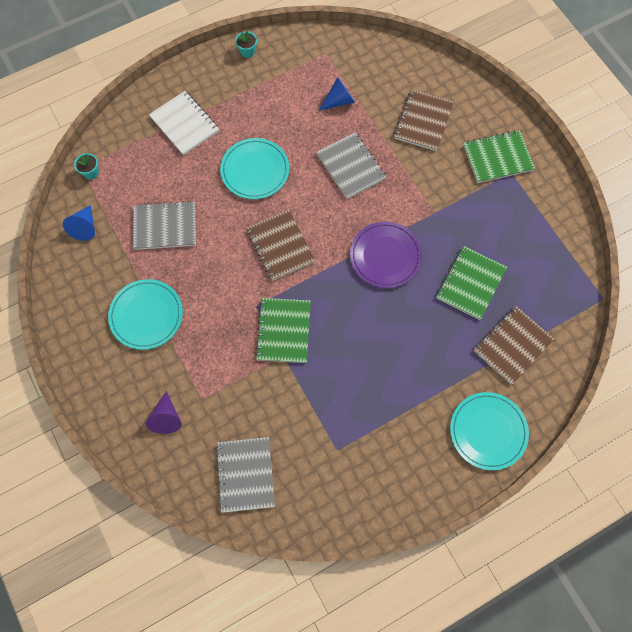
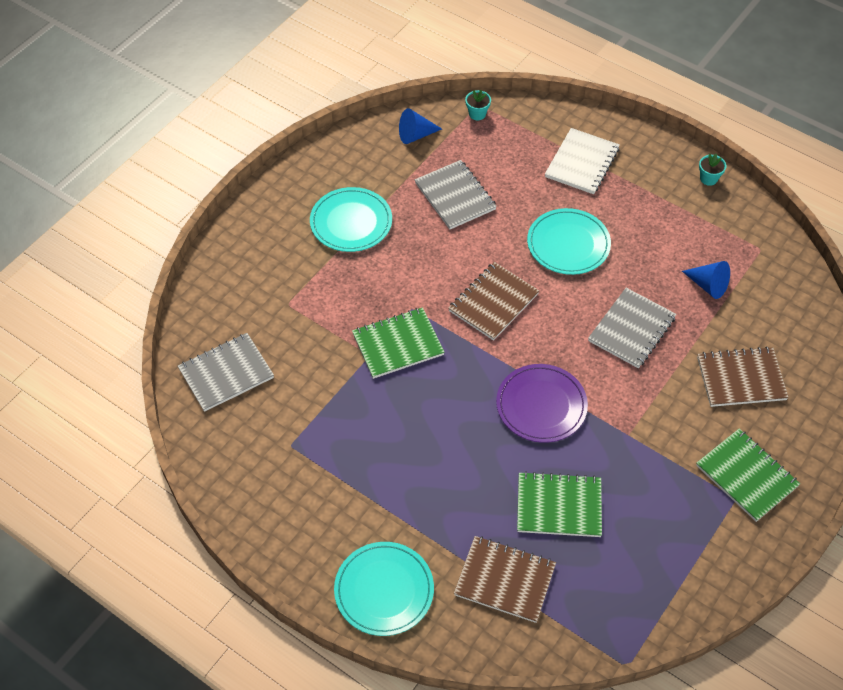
camera: 65 degrees right, 15 degrees down
(166, 418) = (253, 283): purple cone -> none

